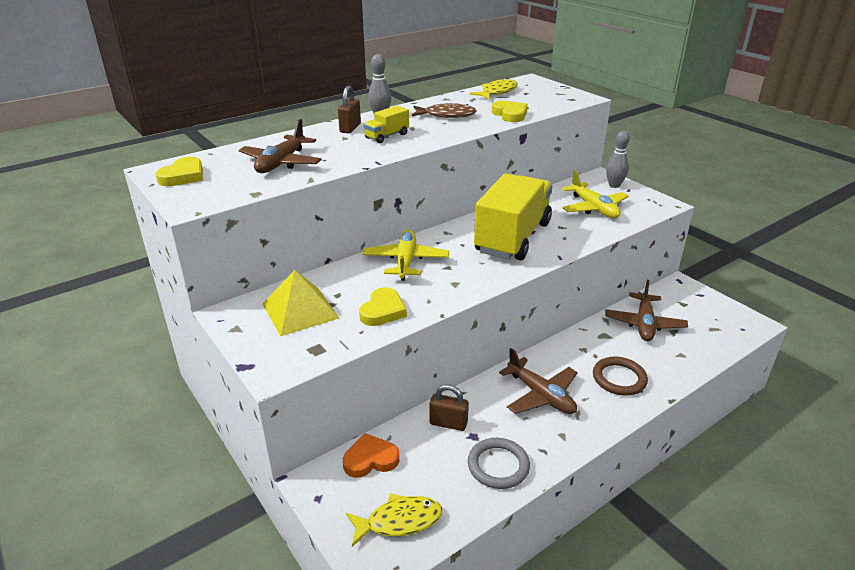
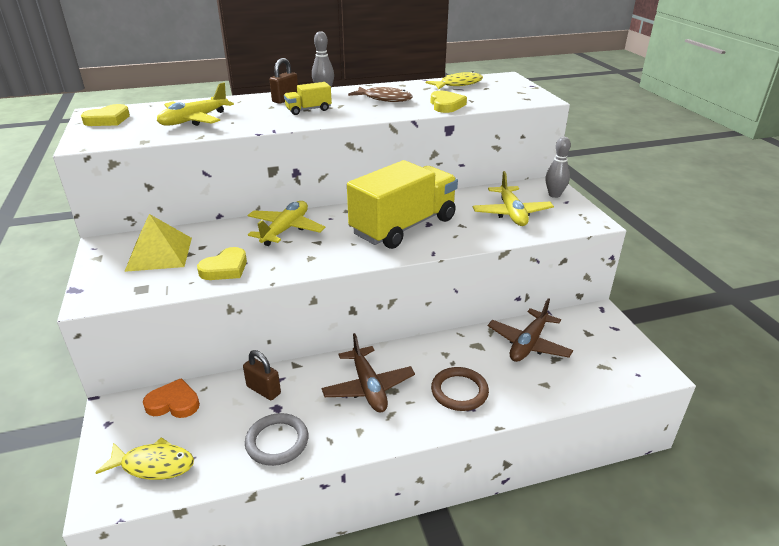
camera: 20 degrees right, 0 degrees up
(281, 163) = (194, 120): brown plane -> yellow plane

